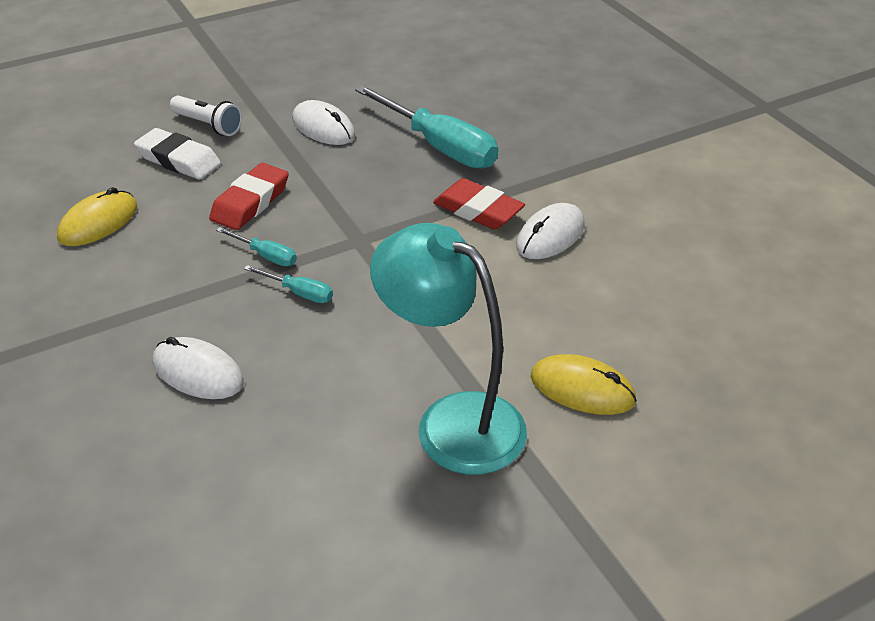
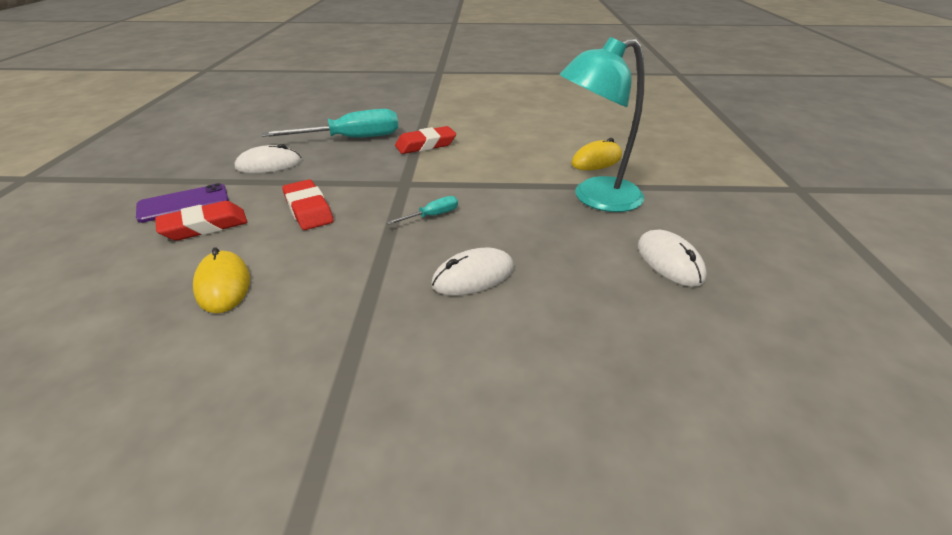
camera: 60 degrees left, 5 degrees down
(178, 160) = (205, 226): white eraser -> red eraser
(208, 125) = (183, 203): white flashlight -> purple phone
(266, 256) = (377, 218): turquoise screwdriver -> none
(550, 235) = (471, 135): white mouse -> white mouse (669, 261)

